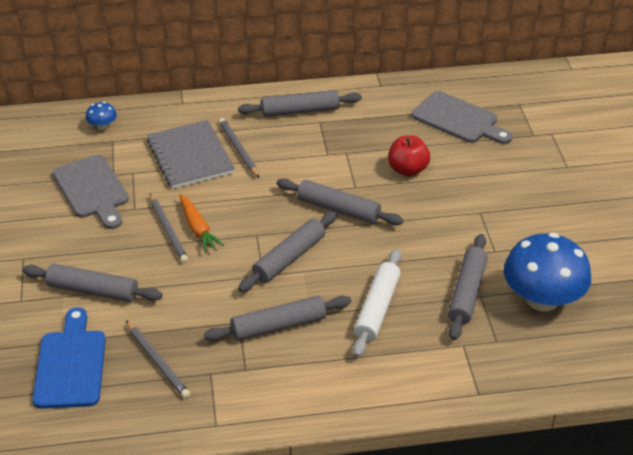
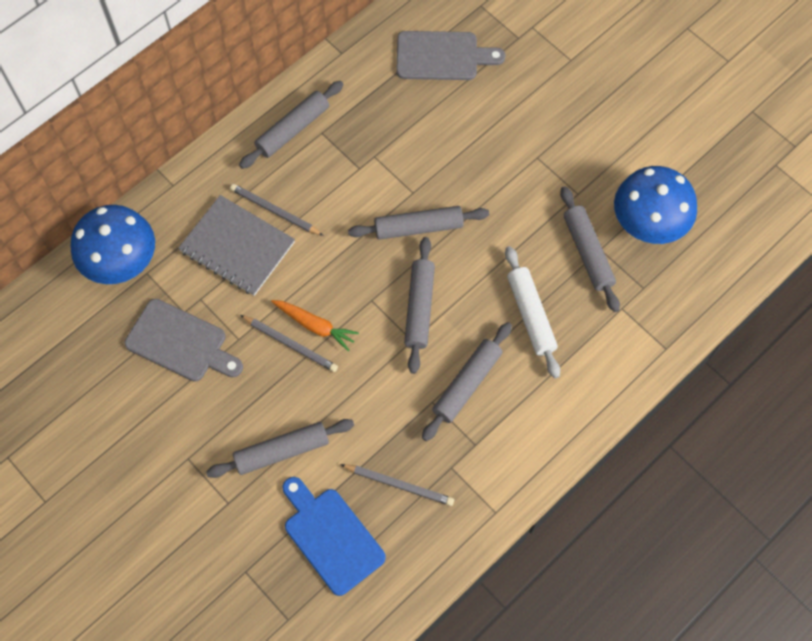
camera: 35 degrees left, 25 degrees up
(102, 126) = (121, 261): blue mushroom -> blue mushroom, size x2.36
(407, 170) = (442, 144): red apple -> none

